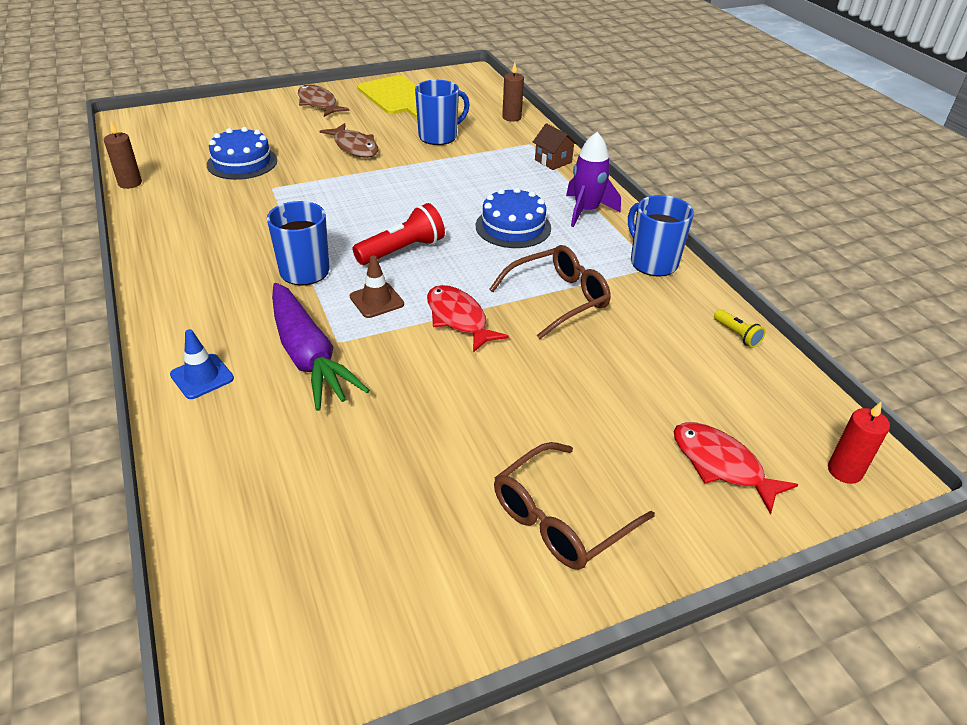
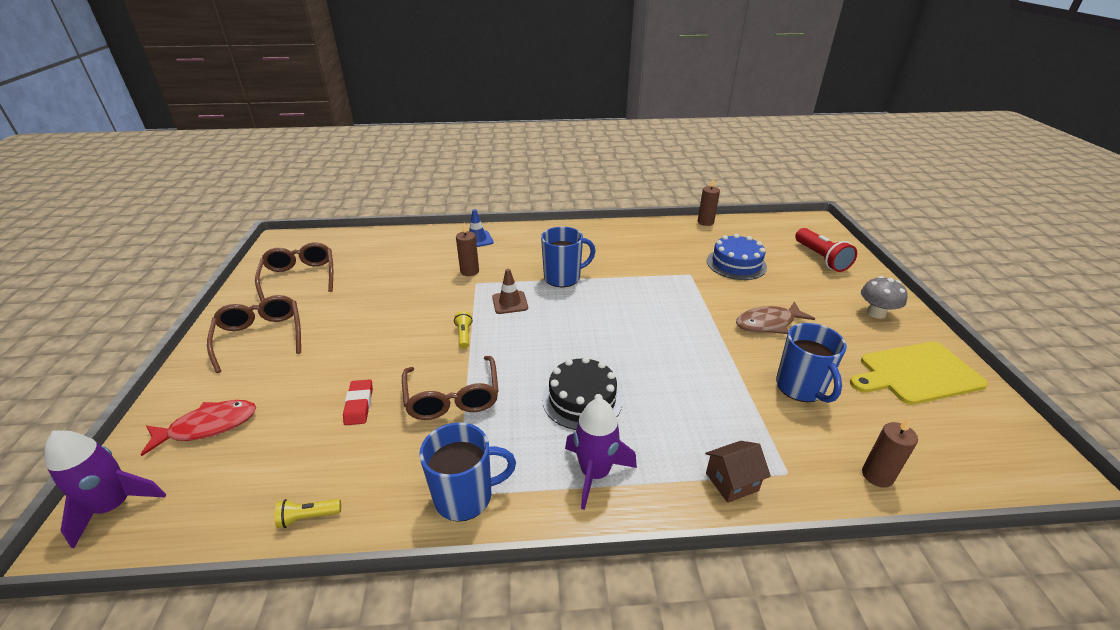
camera: 110 degrees right, 5 degrees down
(308, 356) = (469, 271): purple carrot -> brown candle
(318, 103) = (876, 313): brown fish -> grey mushroom
(387, 567) = (300, 278): none -> brown glasses
(402, 250) = (570, 324): red flashlight -> red flashlight (820, 258)
(458, 319) = (464, 335): red fish -> yellow flashlight
(513, 227) = (582, 399): blue cake -> black cake
(610, 358) = (359, 405): none -> red eraser
(844, 471) = (115, 506): red candle -> purple rocket

